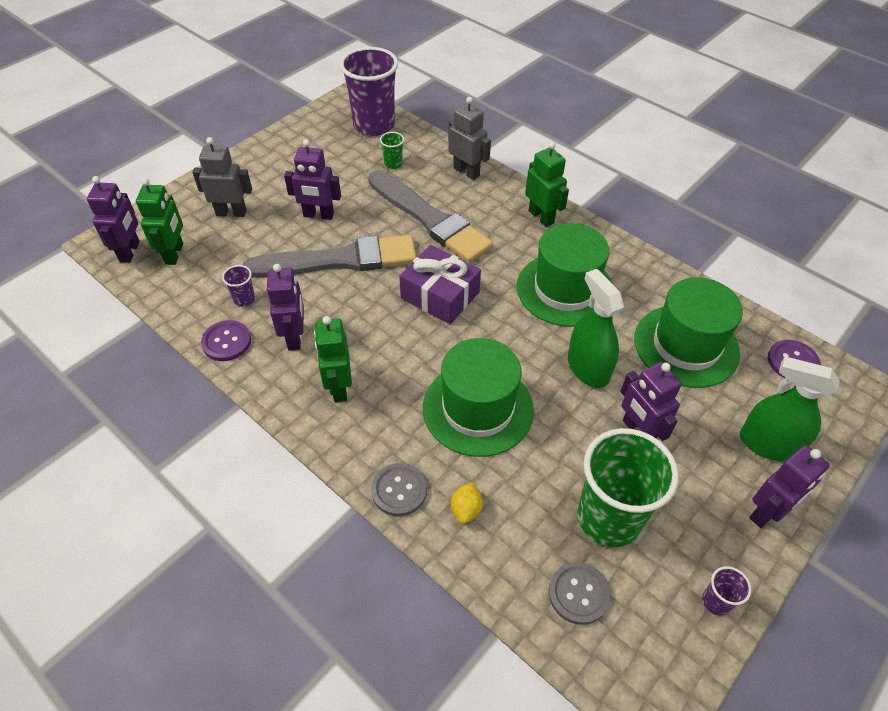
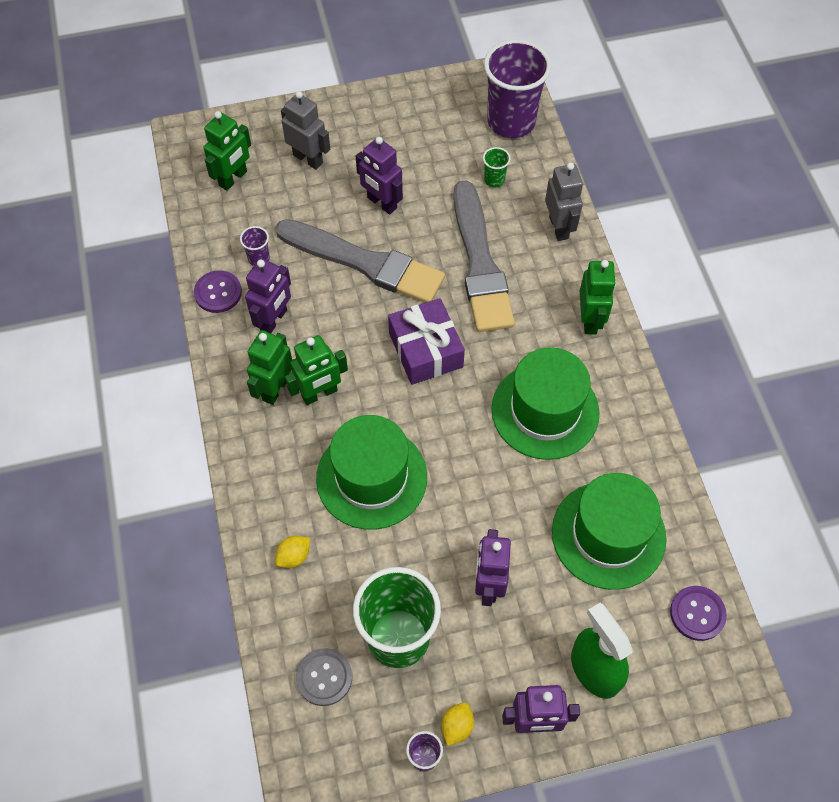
camera: 35 degrees right, 10 degrees up
(130, 252) = (200, 157): purple robot -> none
(381, 370) = (319, 394): none -> green robot
(399, 490) = (256, 507): grey button -> none
(588, 368) = (497, 500): green spray bottle -> none
(716, 557) = (457, 726): none -> yellow lemon

